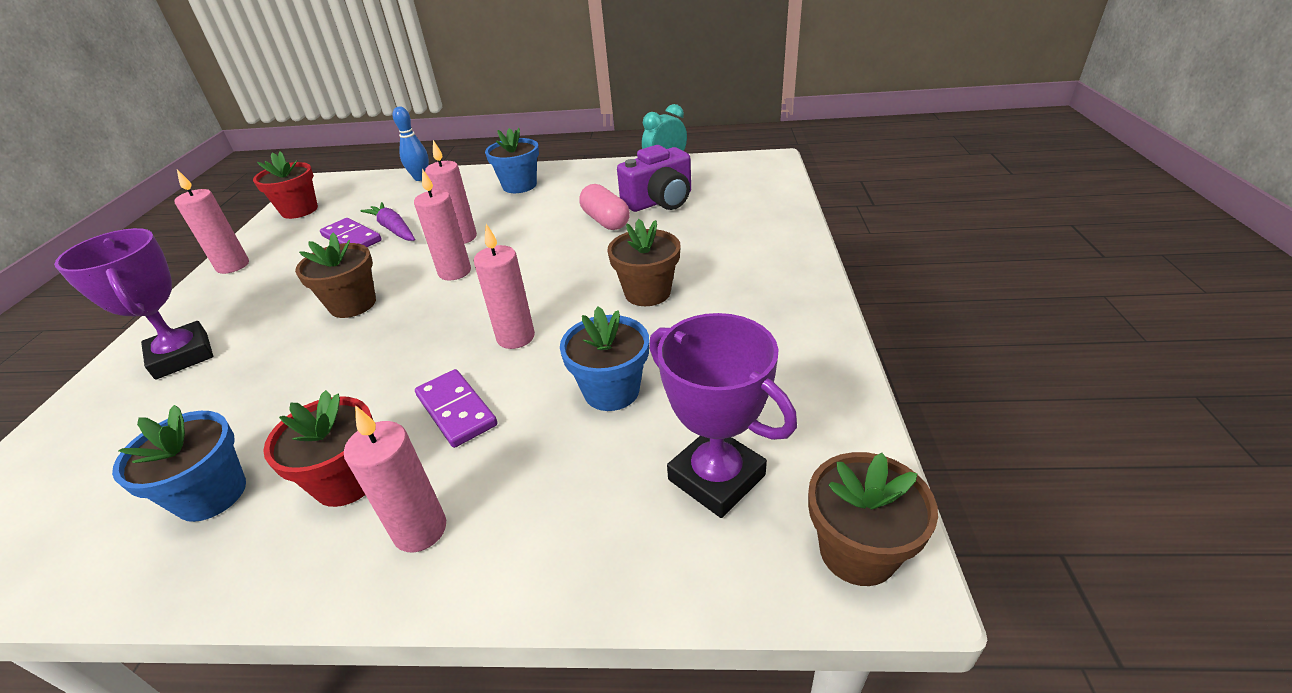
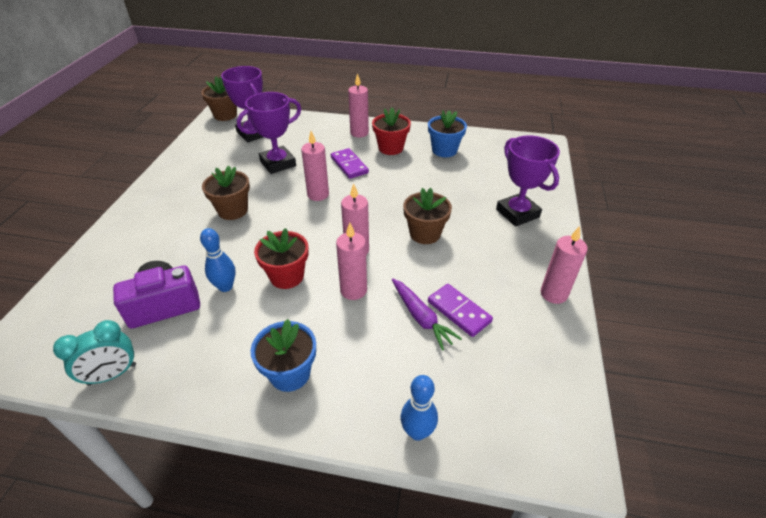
camera: 175 degrees left, 5 degrees up
(299, 210) = (550, 383): red flower pot -> red flower pot (287, 276)
(605, 221) = (225, 287): pink capsule -> blue bowling pin
(611, 391) = (278, 163): blue flower pot -> purple trophy

